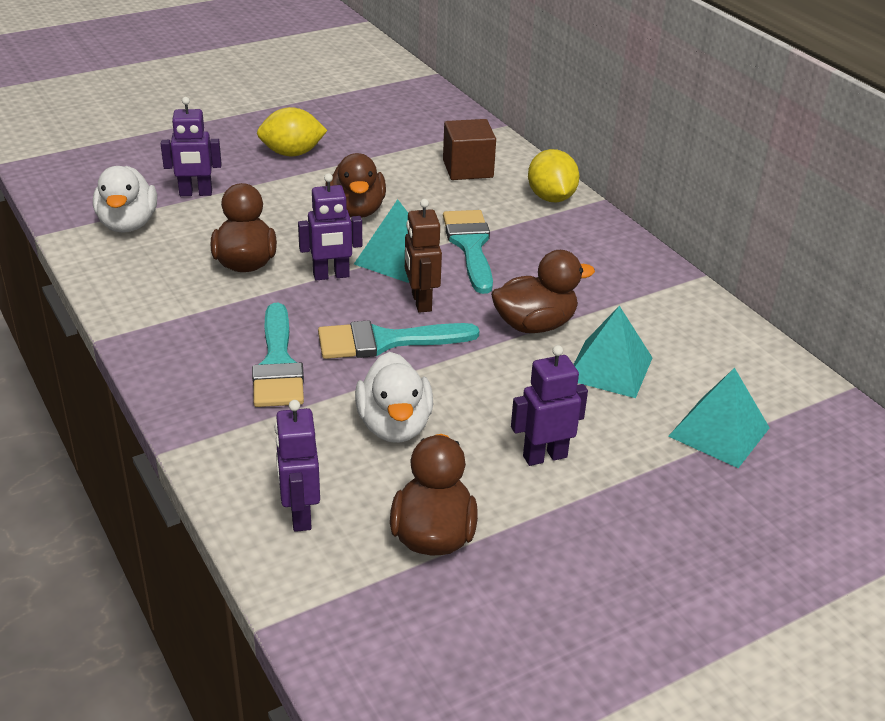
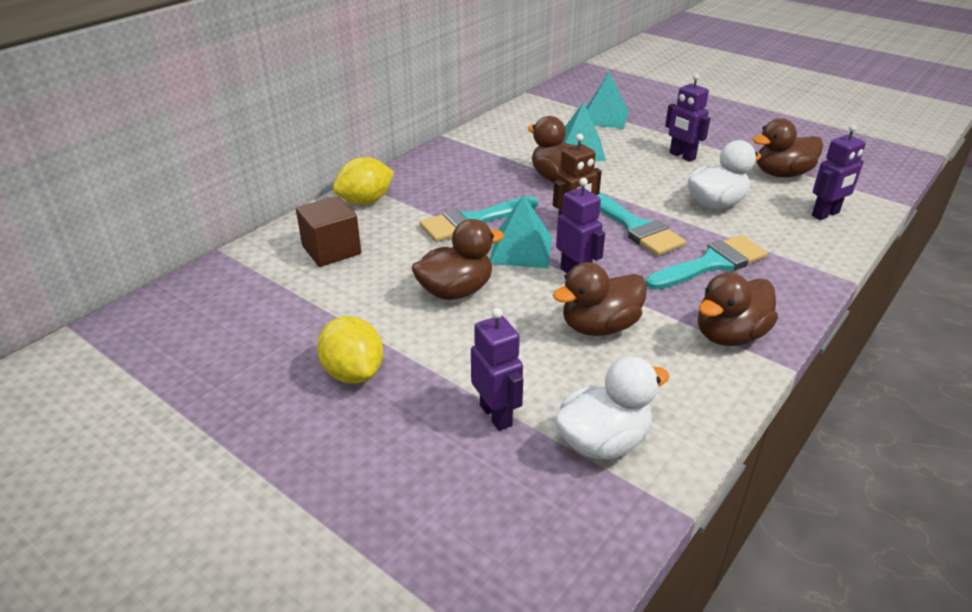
camera: 110 degrees left, 0 degrees up
(168, 325) = (729, 335): none -> brown duck

